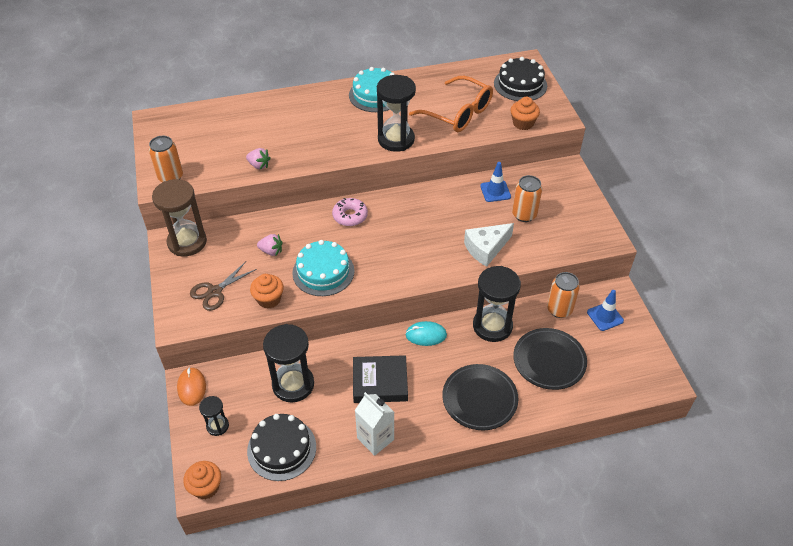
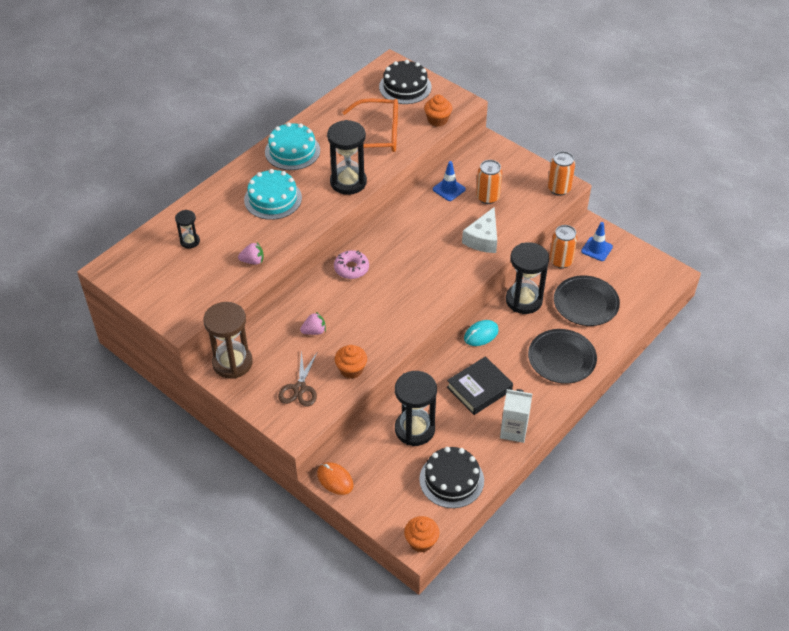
camera: 35 degrees left, 0 degrees up
(170, 177) = (183, 310): orange can -> orange can (559, 189)
(217, 426) = (385, 494): black hourglass -> black hourglass (190, 241)
(323, 272) = (374, 324): turquoise cake -> turquoise cake (273, 199)

